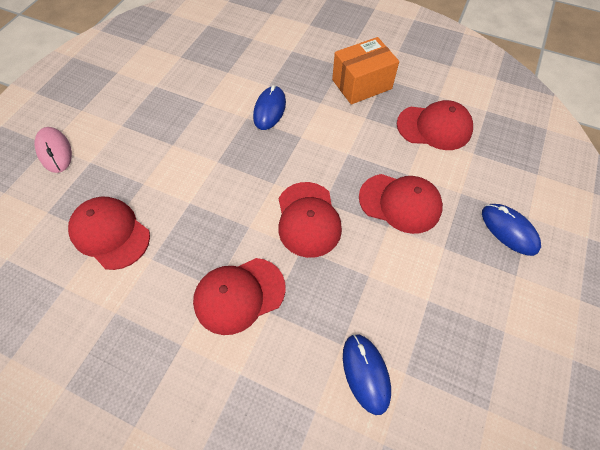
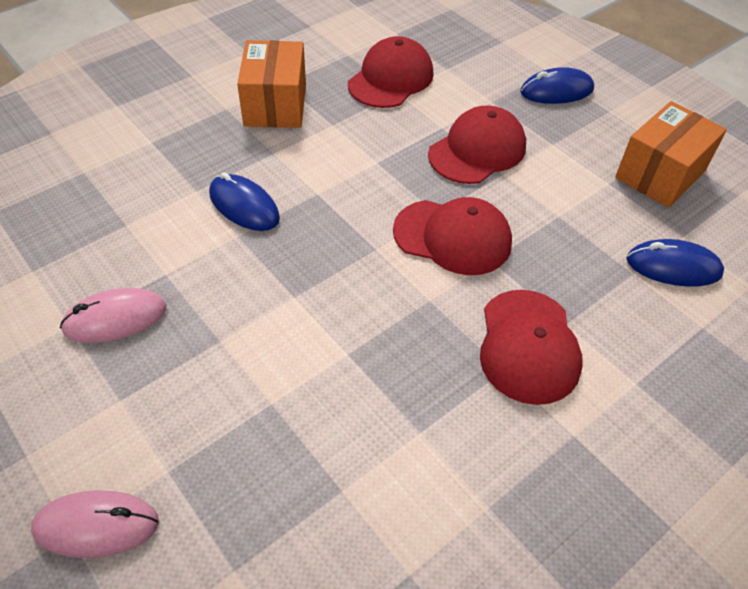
camera: 65 degrees left, 10 degrees down
(110, 233) = (342, 476): red cap -> none
(166, 99) = (115, 319): none -> pink mouse
(467, 336) = (660, 174): none -> orange box

